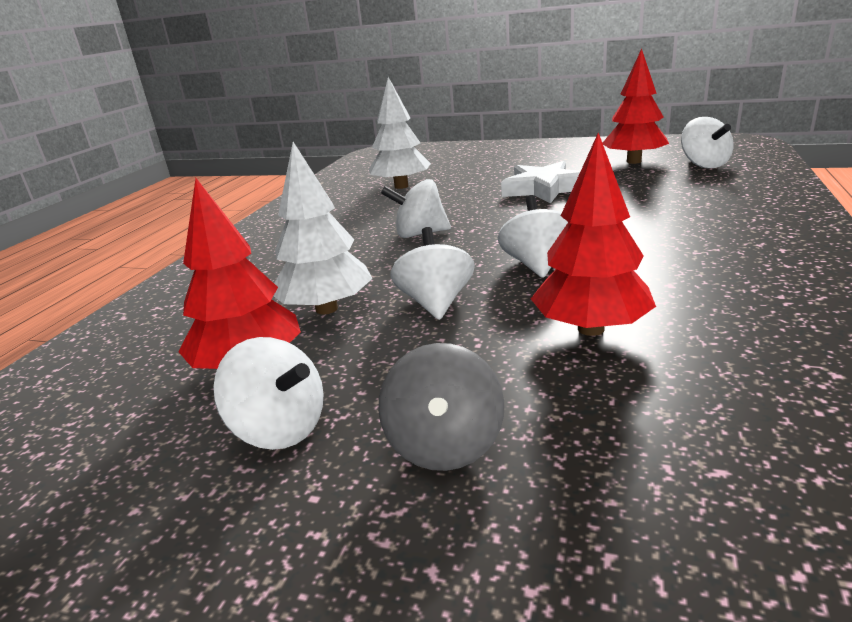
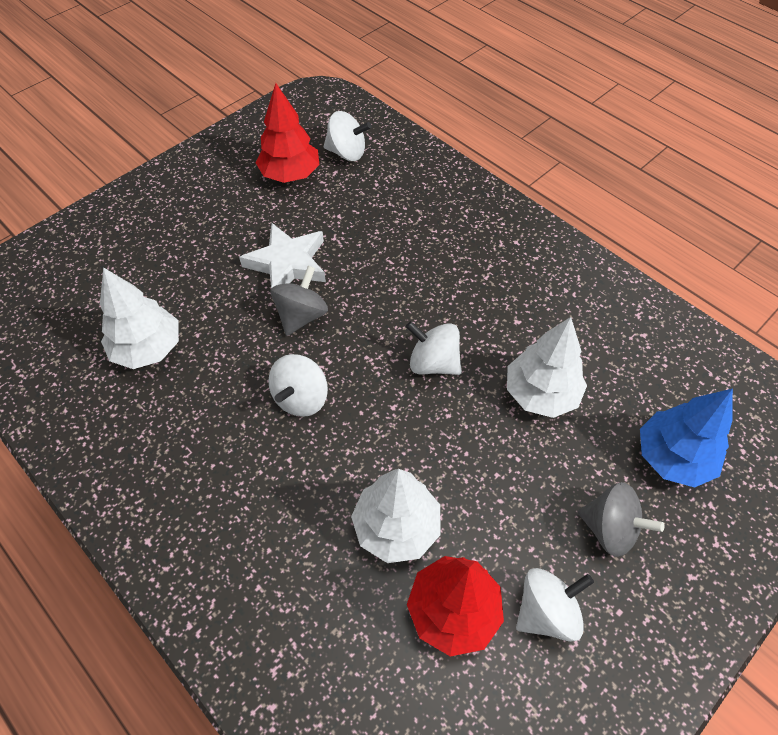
camera: 65 degrees left, 30 degrees up
(436, 303) = (444, 452): white spinning top -> none
(501, 208) = (301, 316): none -> grey spinning top
(591, 329) = (541, 393): red tree -> white tree
(647, 473) = (672, 457): none -> blue tree

